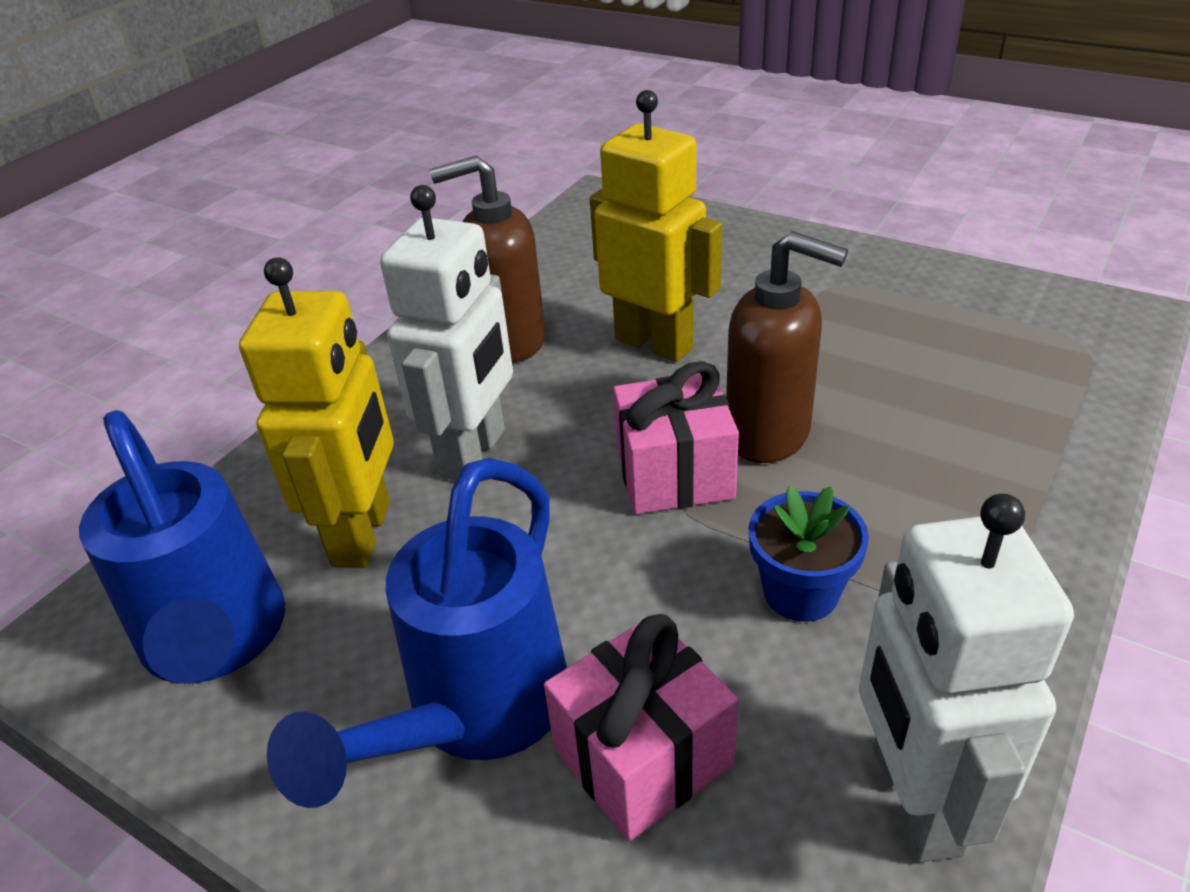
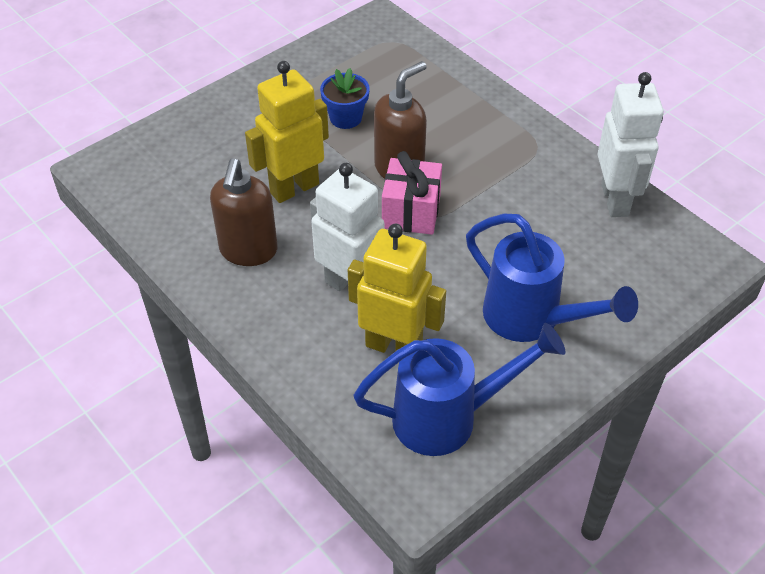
camera: 75 degrees left, 10 degrees up
(643, 756) = (572, 269): pink gift -> none
(800, 592) = (507, 194): blue flower pot -> blue flower pot (345, 118)
(914, 800) = (615, 200): white robot -> white robot turned 105 degrees counterclockwise

